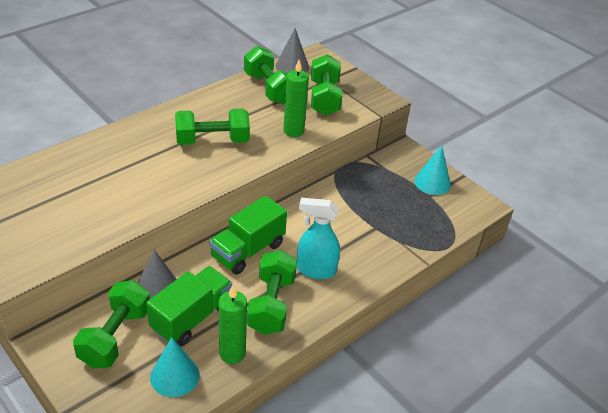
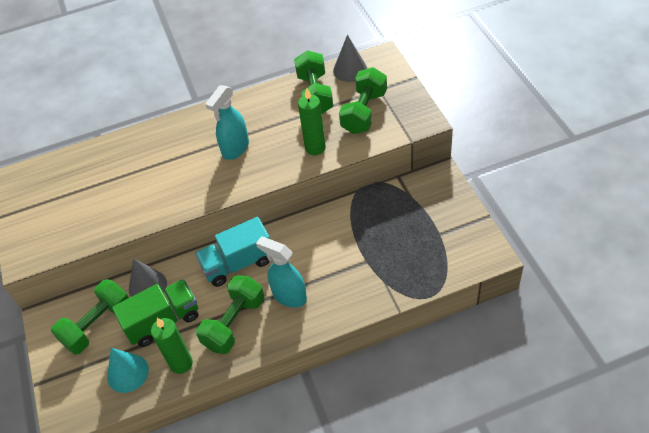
camera: 30 degrees right, 10 degrees up
(212, 141) = (235, 149): green dumbbell -> turquoise spray bottle
(248, 251) = (238, 263): green truck -> turquoise truck
(432, 182) = (450, 219): turquoise cone -> none

